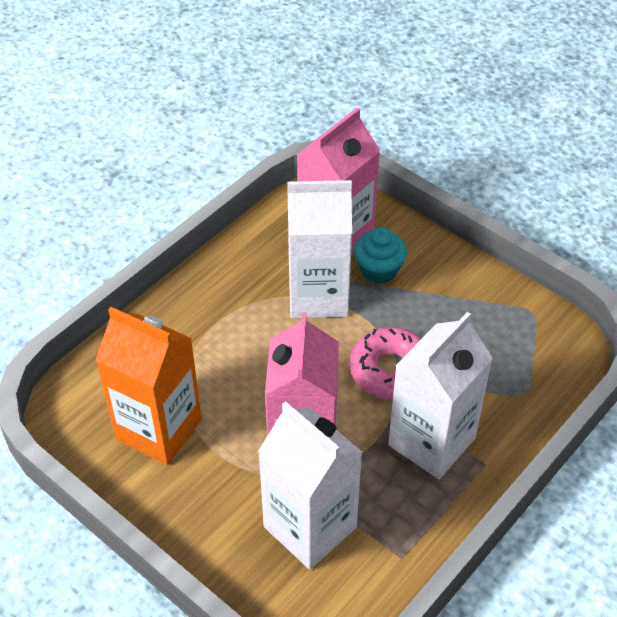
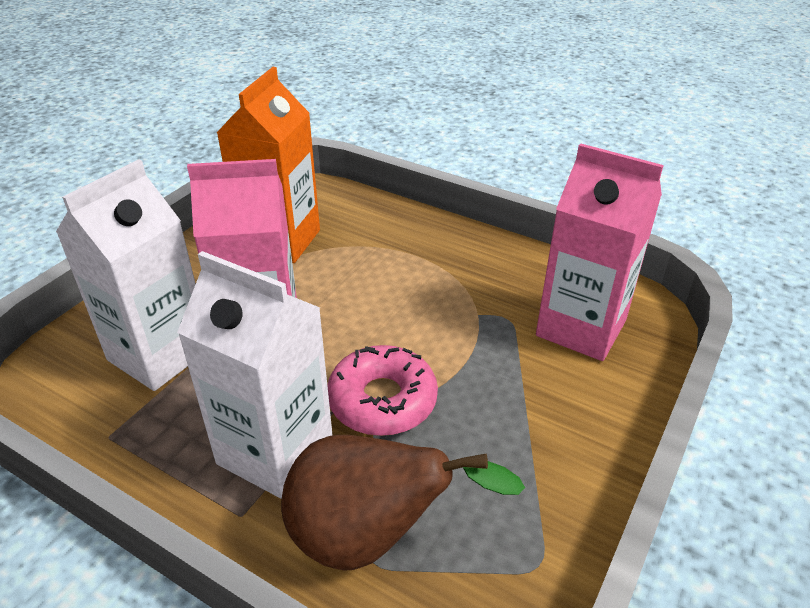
camera: 80 degrees right, 10 degrees down
(318, 296) = (482, 324): white carton -> none
(379, 270) = (546, 372): turquoise cupcake -> none
(508, 391) = (370, 537): none -> brown pear

